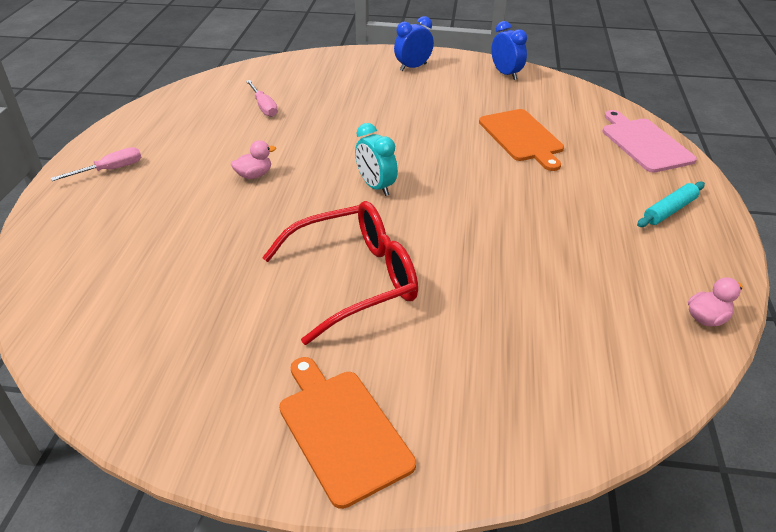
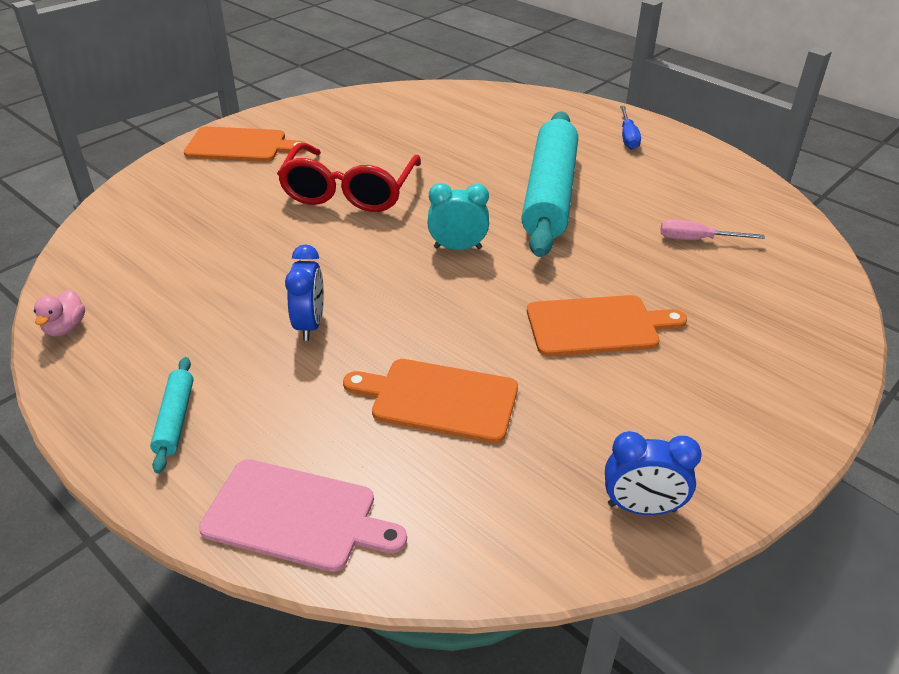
camera: 125 degrees right, 0 degrees up
(110, 170) = (628, 137): pink screwdriver -> blue screwdriver
(254, 175) = (549, 194): pink duck -> turquoise rolling pin
(397, 114) = (597, 326): none -> orange cutting board
(413, 67) = (741, 409): blue clock -> blue clock (310, 325)

